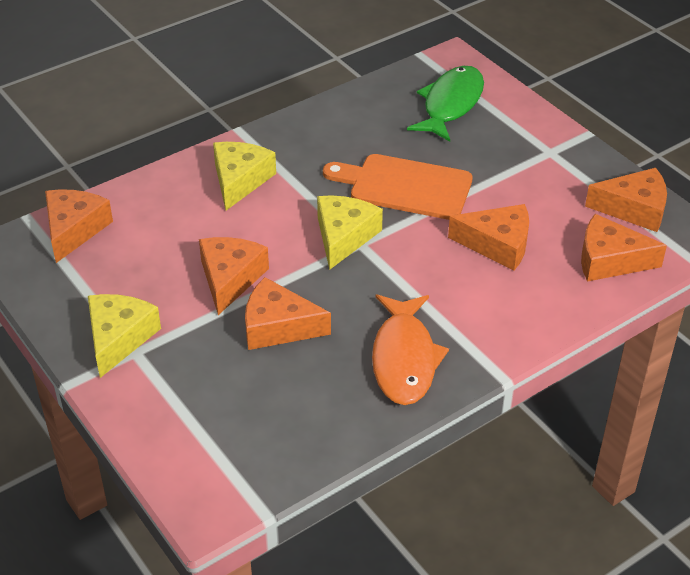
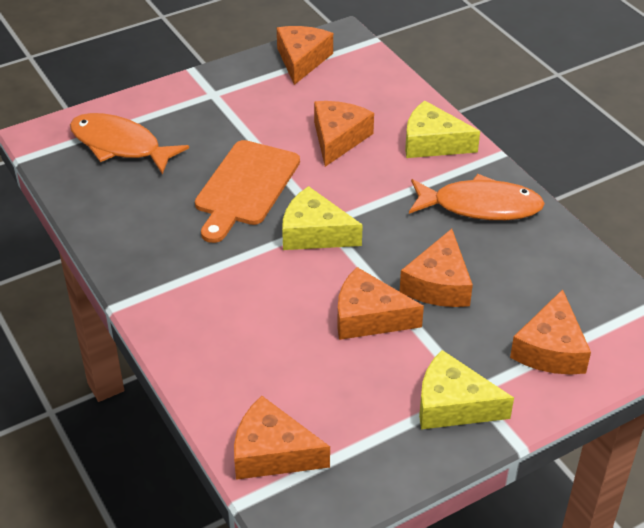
camera: 85 degrees left, 0 degrees up
(240, 180) = (210, 306): yellow cheese -> yellow cheese (432, 143)
(450, 104) = (120, 145): green fish -> orange fish
(609, 260) = (365, 82): orange cheese -> orange cheese (550, 349)

